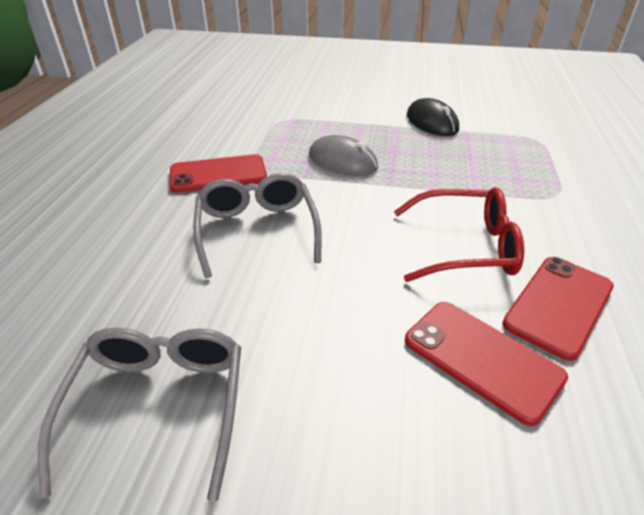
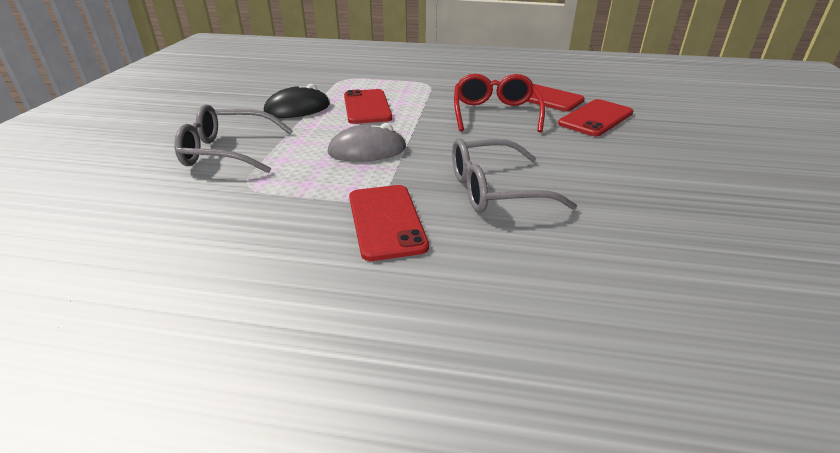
camera: 90 degrees left, 5 degrees down
(159, 406) = (711, 216): grey glasses -> grey glasses (228, 152)
(342, 161) = (367, 150): grey mouse -> grey mouse turned 45 degrees clockwise
(451, 156) = (367, 107): none -> red phone

